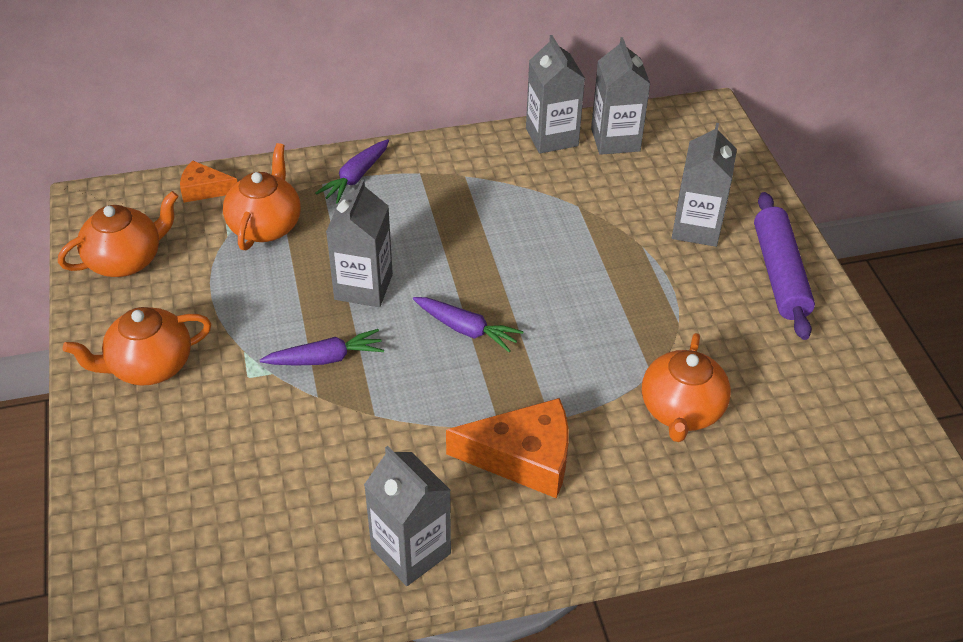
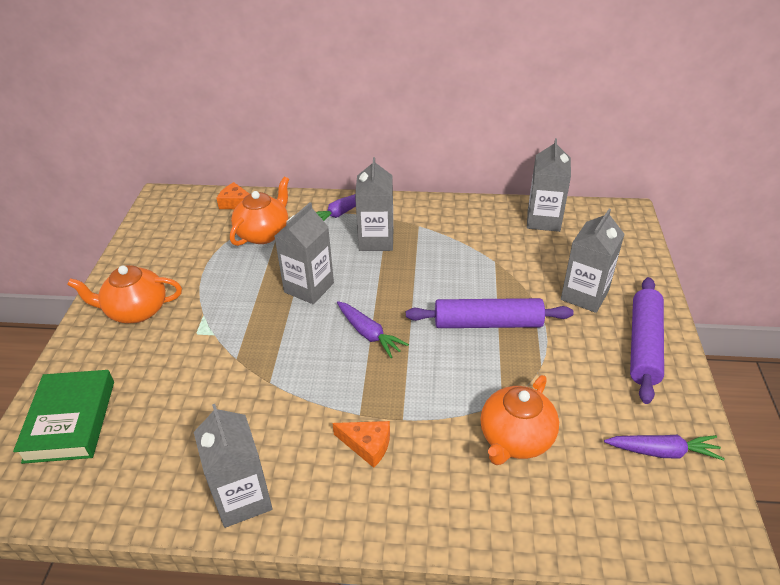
camera: 20 degrees right, 5 degrees down
(126, 260) = (162, 238): orange teapot -> none
(147, 520) = (70, 420): none -> green book
(325, 358) = (256, 332): purple carrot -> purple carrot (662, 452)
(523, 457) = (367, 445): orange cheese -> orange cheese, size x0.56
(552, 137) = (495, 210): grey carton -> grey carton (376, 240)
(600, 285) = (487, 323): none -> purple rolling pin

